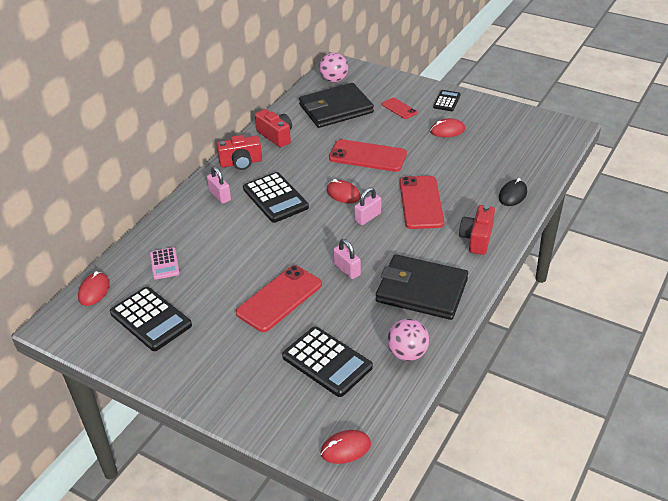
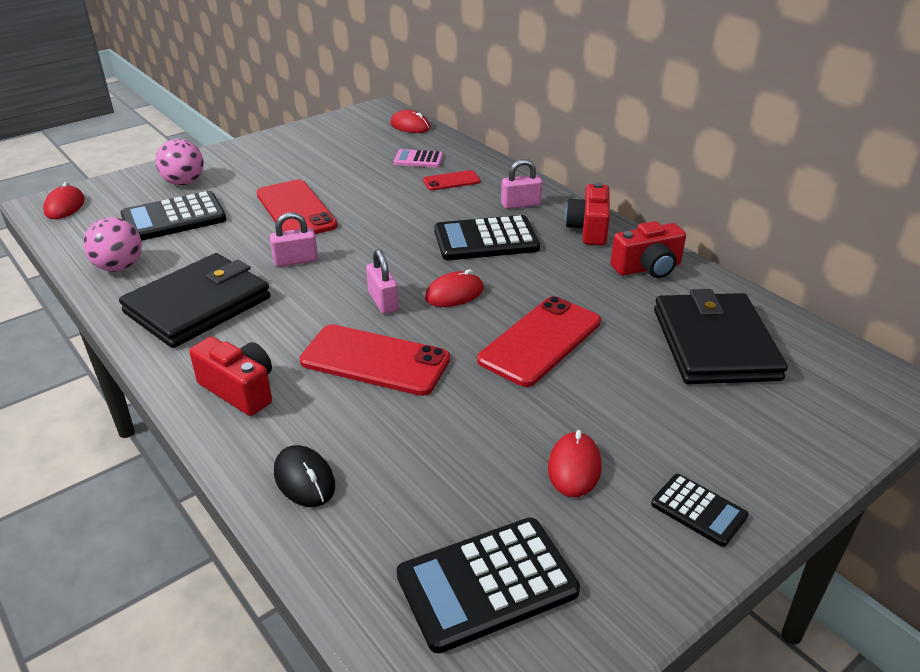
camera: 110 degrees right, 5 degrees down
(151, 319) = (341, 145): black calculator -> black calculator (487, 584)
(334, 80) = (833, 368): pink ball -> pink ball (184, 183)
(399, 108) = (689, 424): red phone -> red phone (451, 181)

